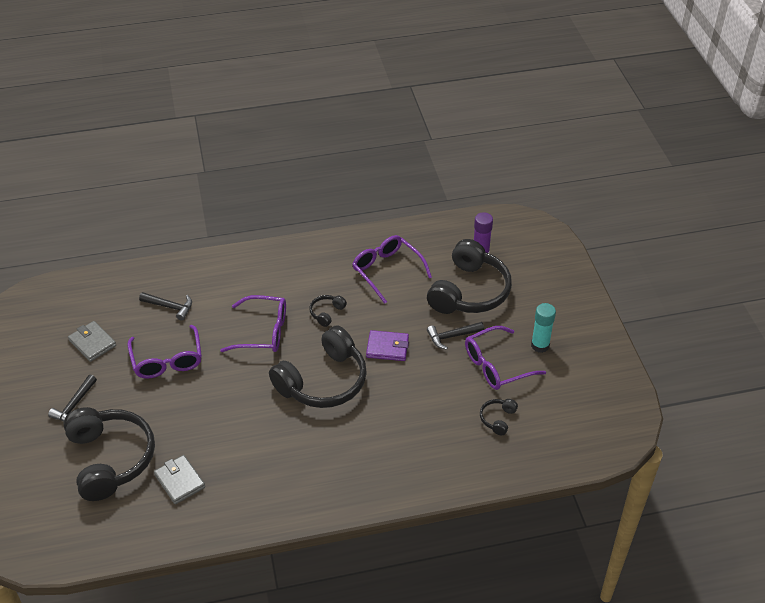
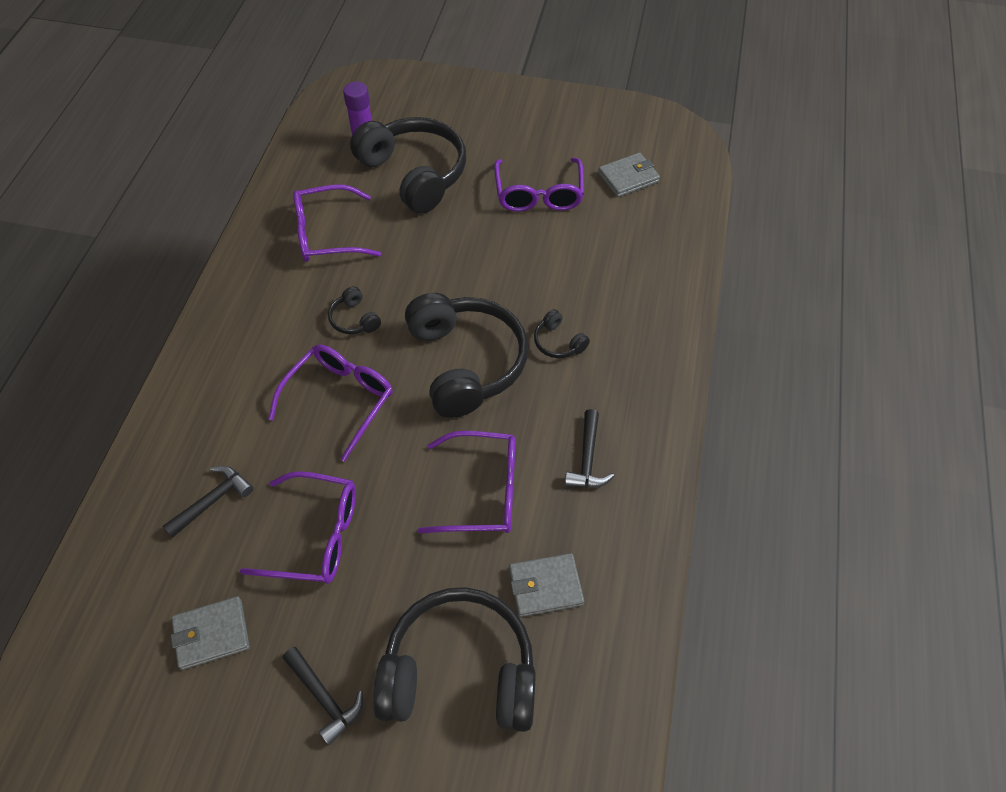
camera: 65 degrees left, 10 degrees up
(231, 426) = (482, 491): none -> purple glasses
(387, 348) = (451, 279): purple wallet -> none
(452, 336) = (472, 215): black hammer -> black hammer (587, 459)
(497, 419) = (614, 223): black headphones -> black headphones (558, 342)
(540, 345) = (532, 149): turquoise glue stick -> none
(550, 413) = (628, 178): none -> grey wallet

